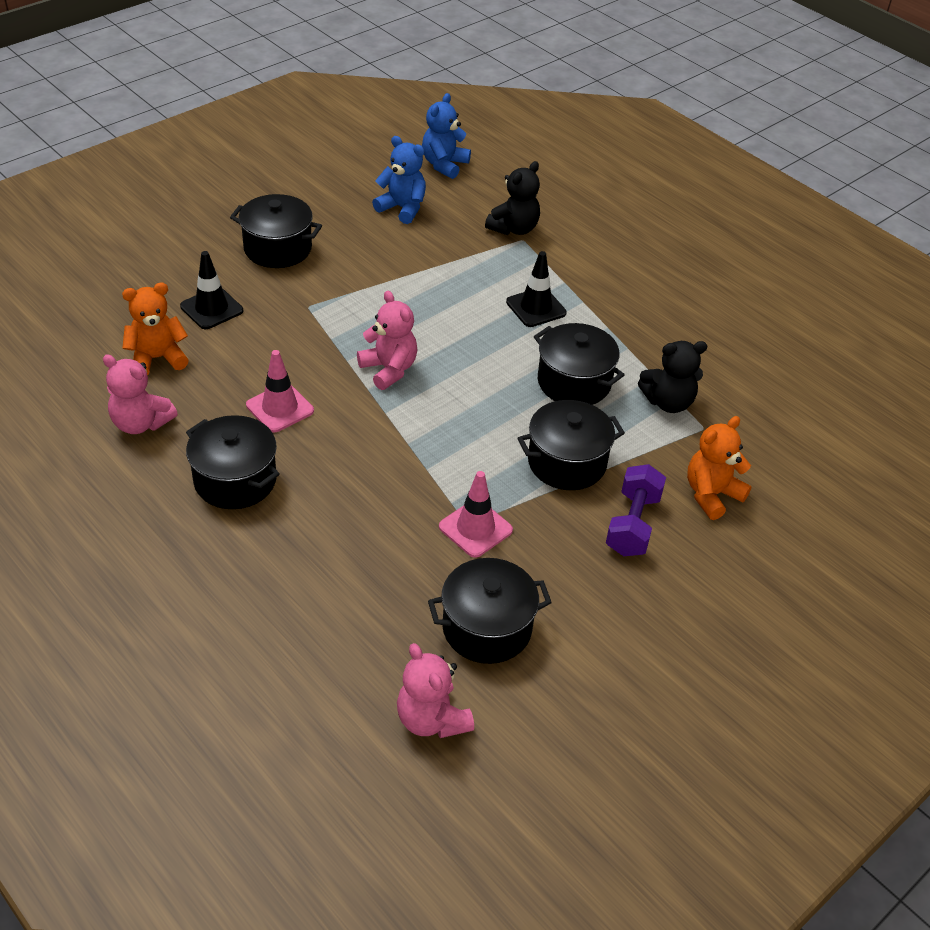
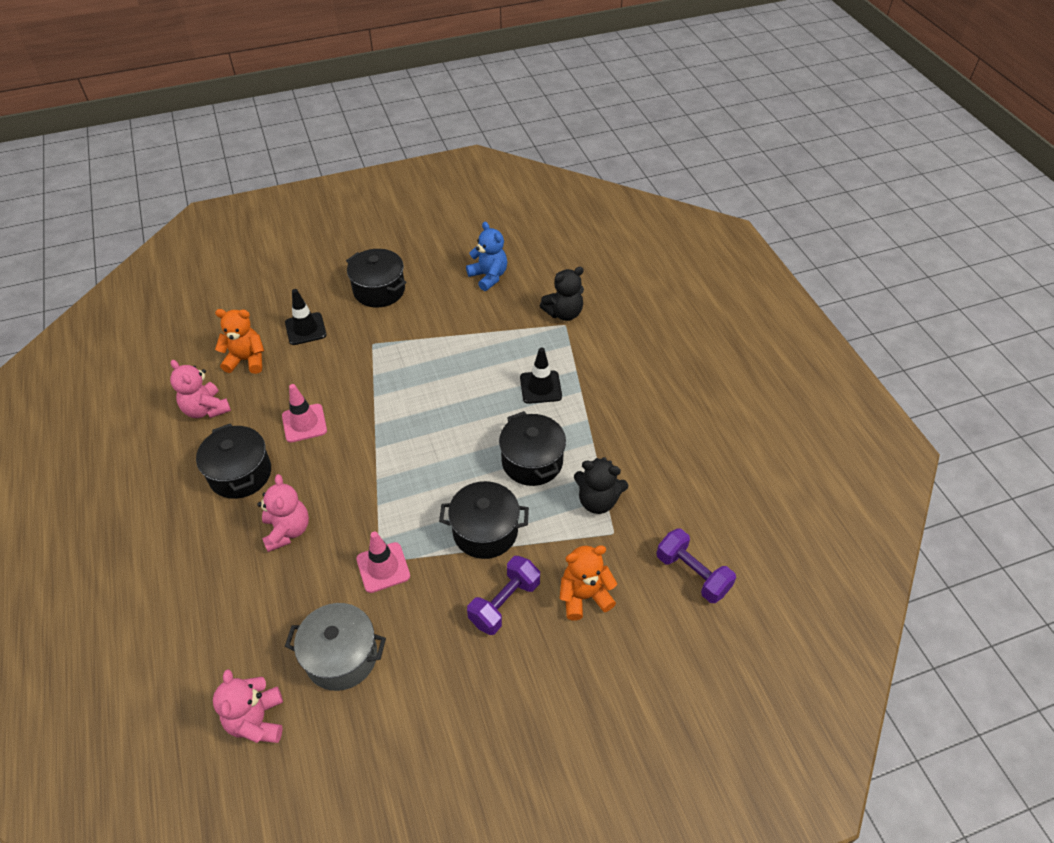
camera: 25 degrees right, 5 degrees up
(389, 369) = (399, 412): pink teddy bear -> pink teddy bear (287, 530)
(444, 165) = (542, 246): blue teddy bear -> none
(487, 628) = (341, 656): black pot -> grey pot
(806, 444) = (692, 574): none -> purple dumbbell

